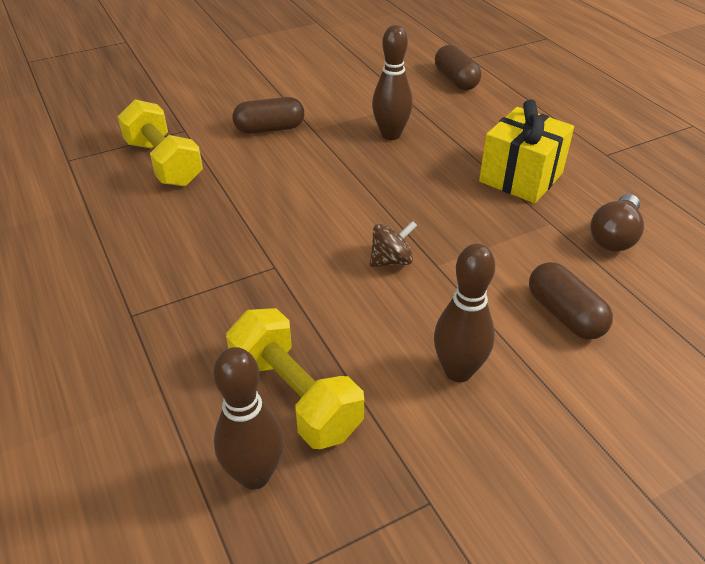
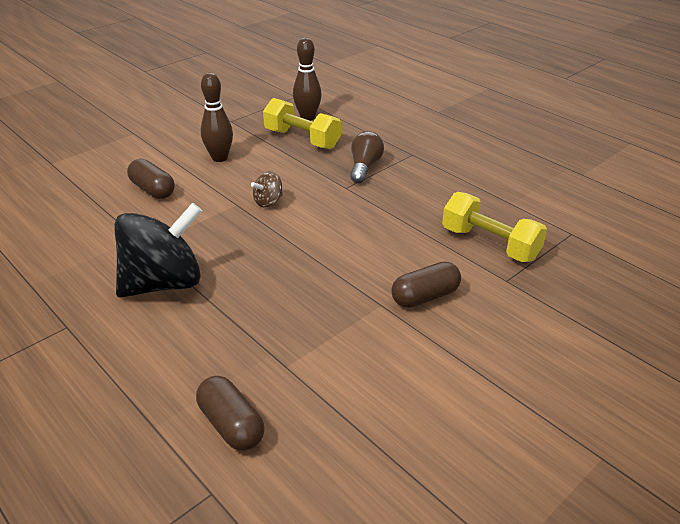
camera: 165 degrees right, 5 degrees down
(391, 135) = (297, 311): brown bowling pin -> none
(521, 177) = (164, 283): yellow gift -> black spinning top
(614, 236) = (97, 243): brown light bulb -> brown light bulb (364, 167)

